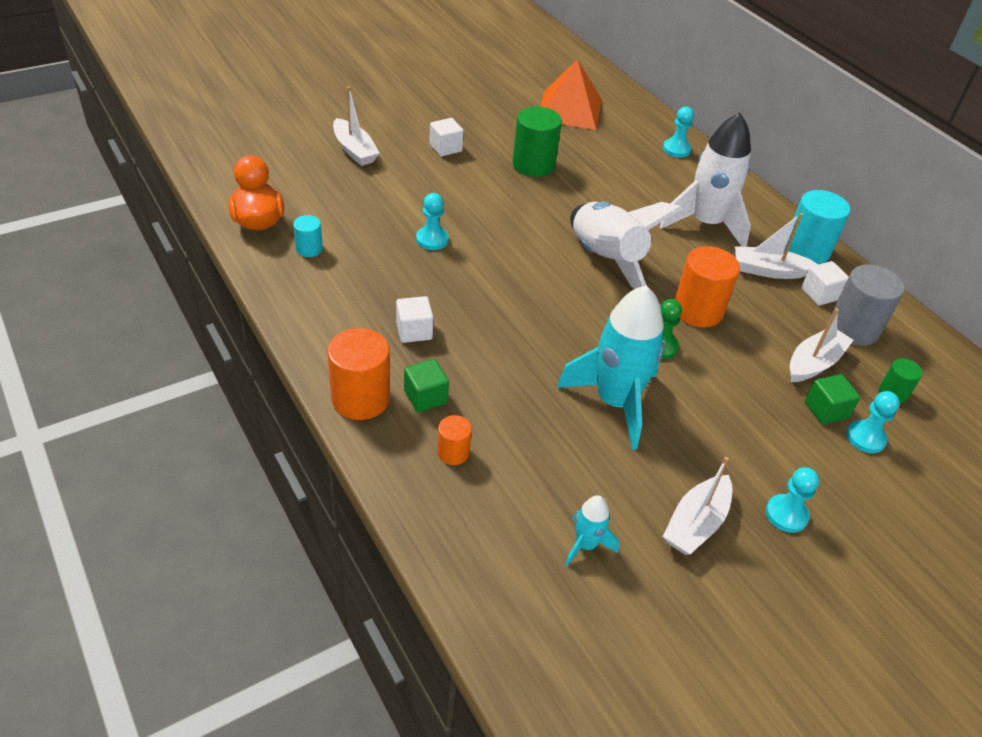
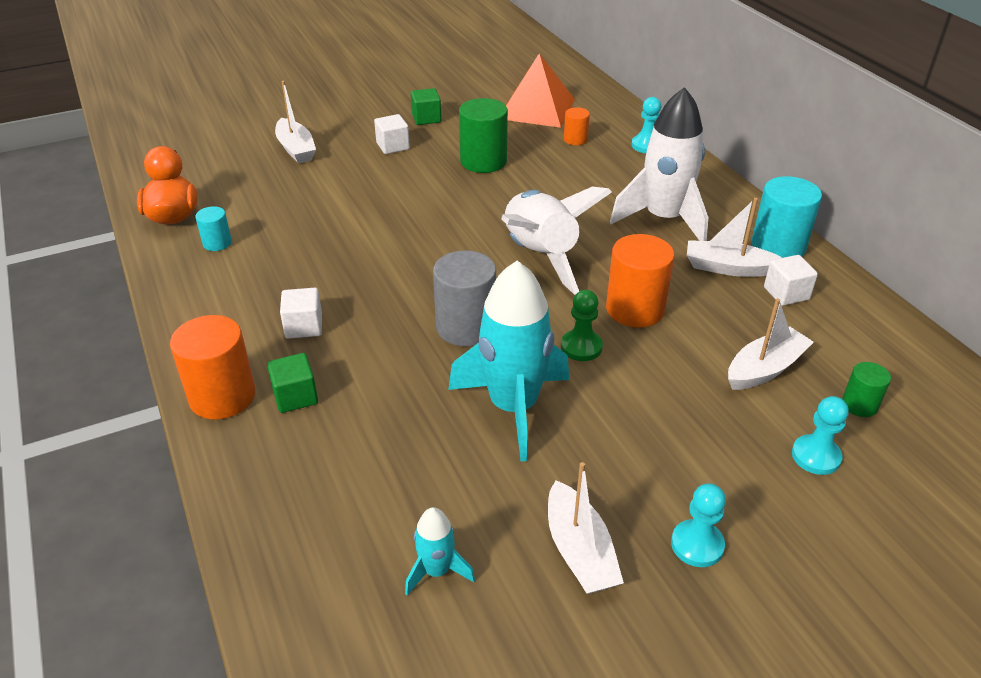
camera: 10 degrees right, 5 degrees down
(432, 239) = (352, 234): turquoise pawn -> none
(453, 452) = (308, 458): orange cylinder -> orange cylinder (575, 139)
(696, 523) = (579, 551): white boat -> white boat turned 60 degrees counterclockwise
(826, 410) = (770, 422): green cube -> green cube (426, 118)
(853, 328) = (821, 331): grey cylinder -> grey cylinder (466, 327)

